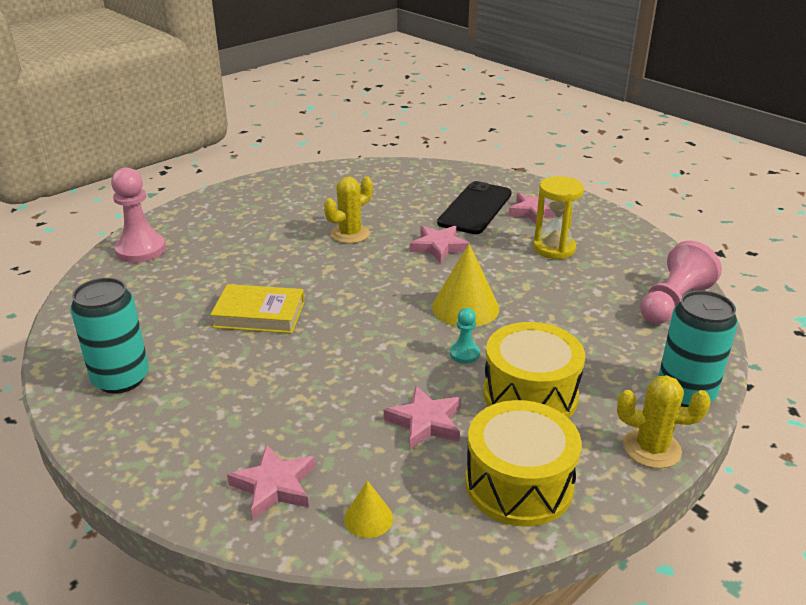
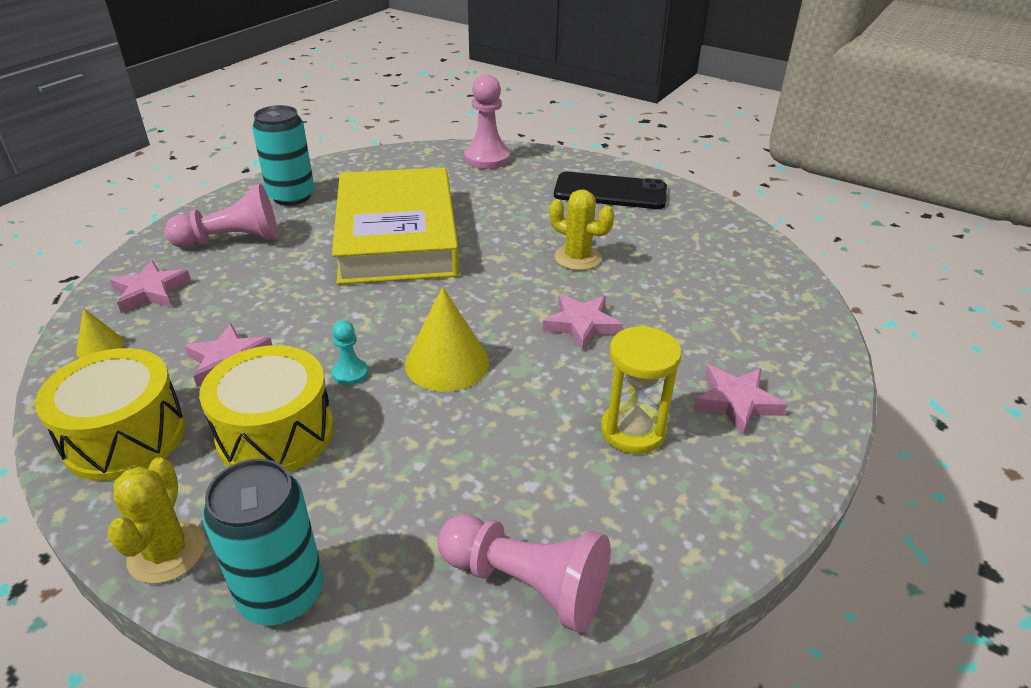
camera: 75 degrees right, 5 degrees up
(195, 425) = (231, 240): none -> pink pawn
(259, 314) = (397, 236): yellow book -> yellow book, size x2.03
(475, 208) = (706, 342): black phone -> black phone (610, 192)

